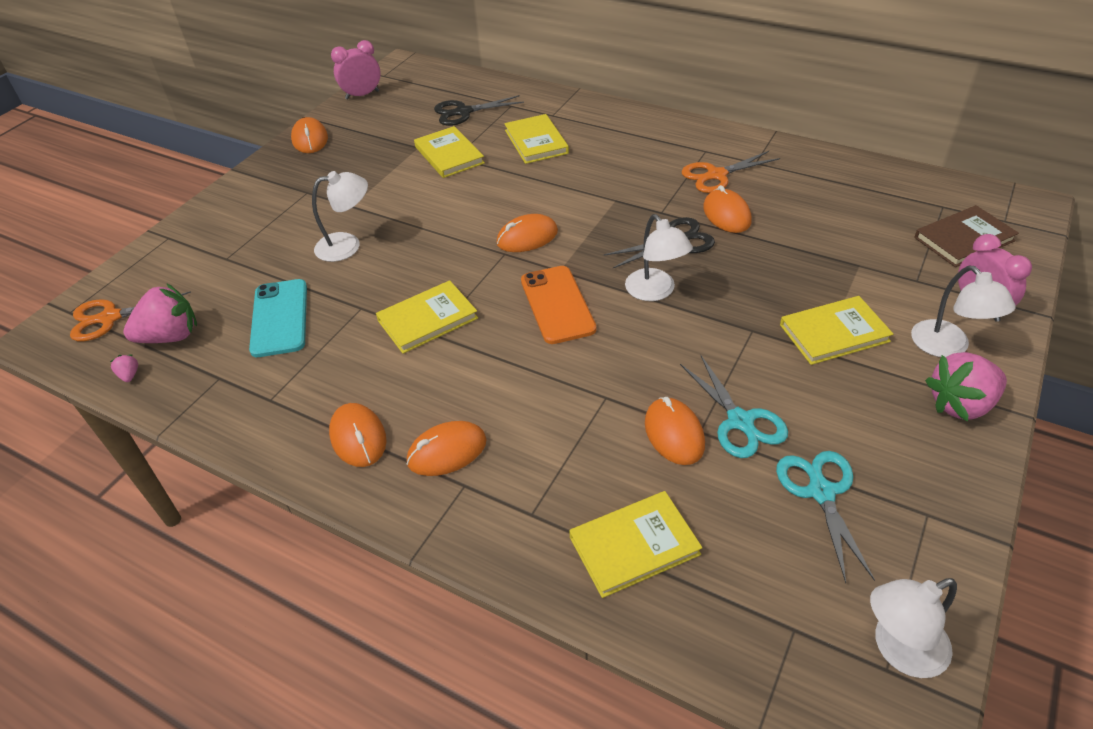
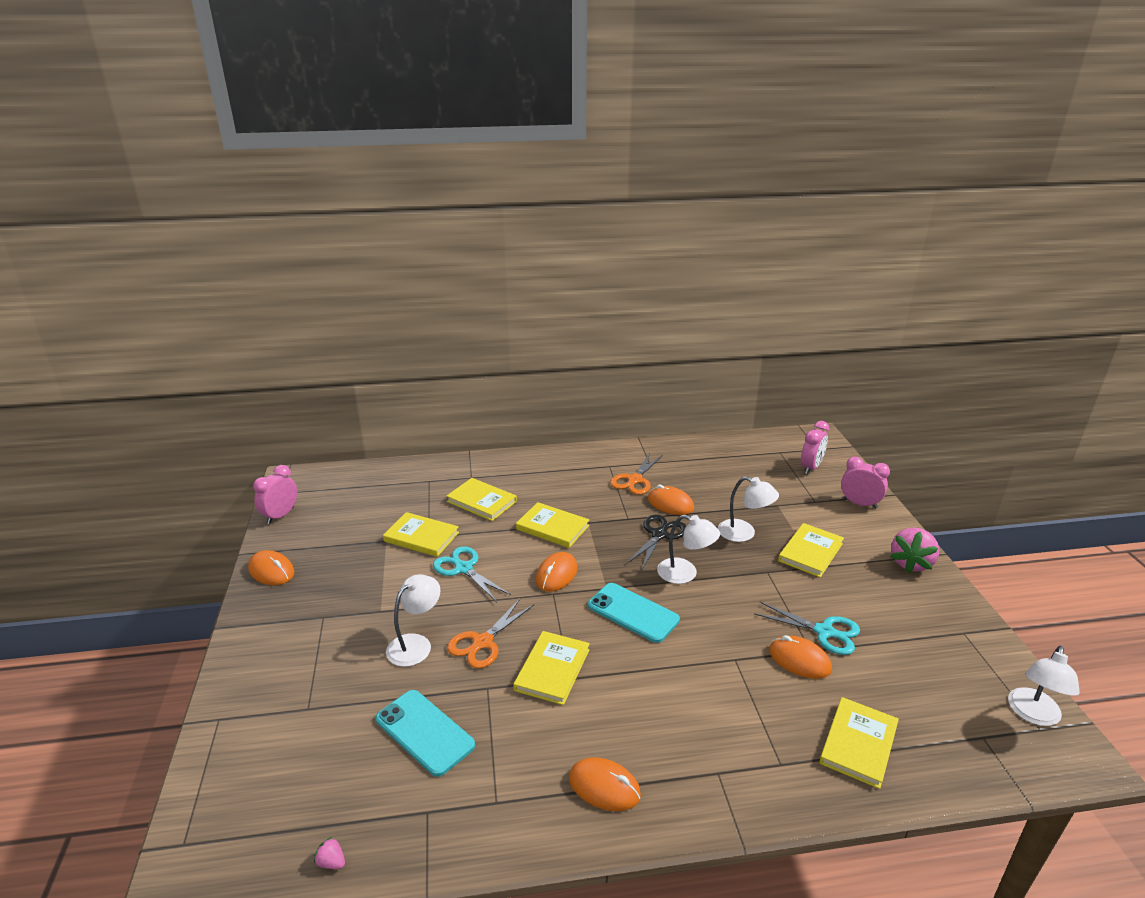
camera: 40 degrees left, 15 degrees down
(110, 318) = (242, 823): orange scissors -> orange scissors (483, 642)
(171, 336) = (333, 804): pink strawberry -> none
(447, 451) = (679, 757): orange mouse -> none
(463, 112) = (394, 499): black scissors -> none
(557, 305) = (633, 613): orange phone -> turquoise phone
(574, 191) = (552, 527): none -> yellow book
(821, 492) = (908, 650): turquoise scissors -> turquoise scissors (463, 569)
(948, 347) = (870, 533): white lamp -> white lamp (744, 533)
(964, 239) = (811, 467): brown book -> pink clock

